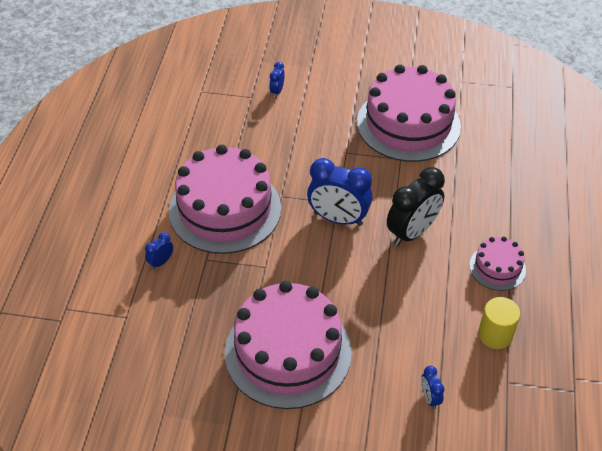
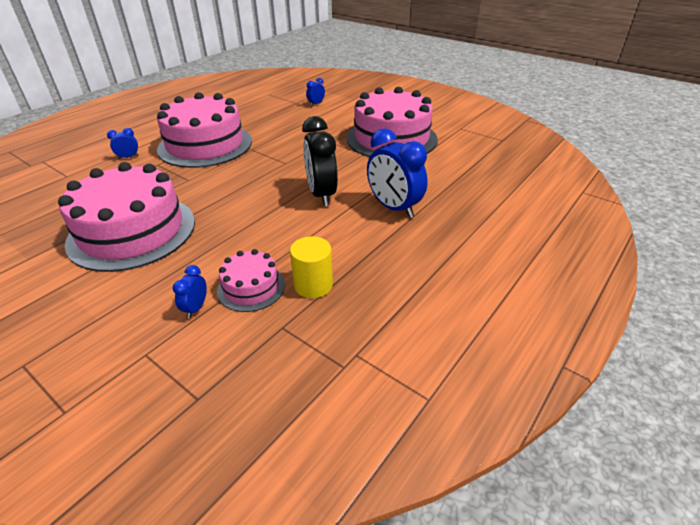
camera: 30 degrees right, 10 degrees down
(338, 219) = (274, 171): blue clock -> blue clock (394, 208)
(412, 232) = (321, 194): black clock -> black clock turned 90 degrees clockwise
(497, 267) = (370, 239): pink cake -> pink cake (251, 287)

